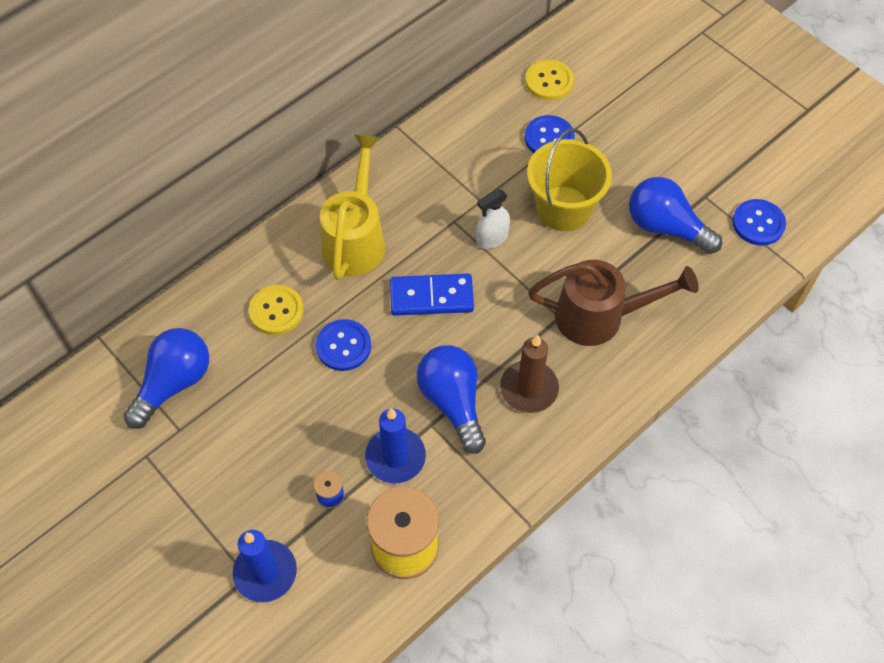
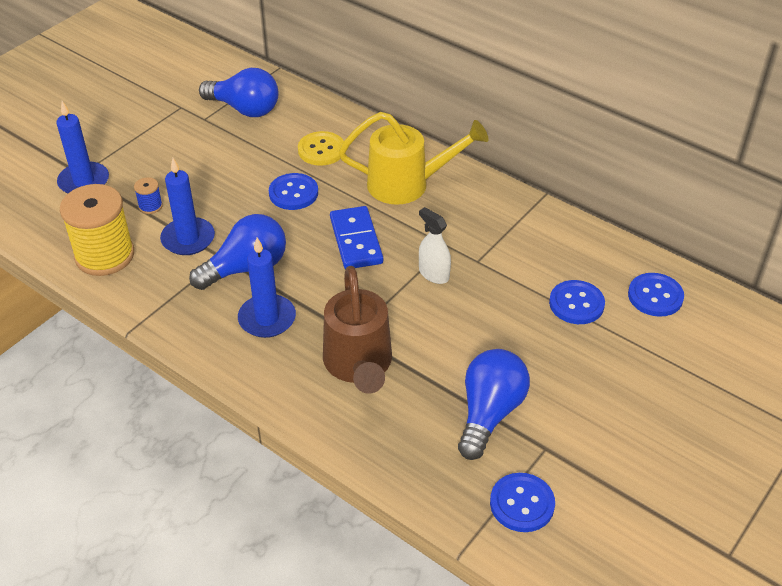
camera: 80 degrees right, 15 degrees down
(529, 388) = (267, 319): brown candle -> blue candle
(549, 81) = (655, 296): yellow button -> blue button
(563, 208) = (487, 324): yellow bucket -> none

